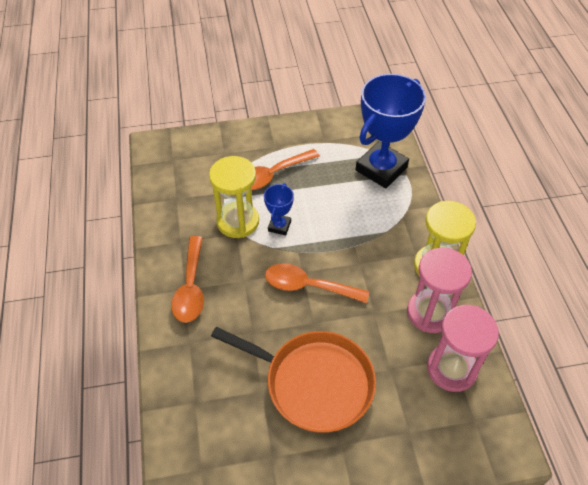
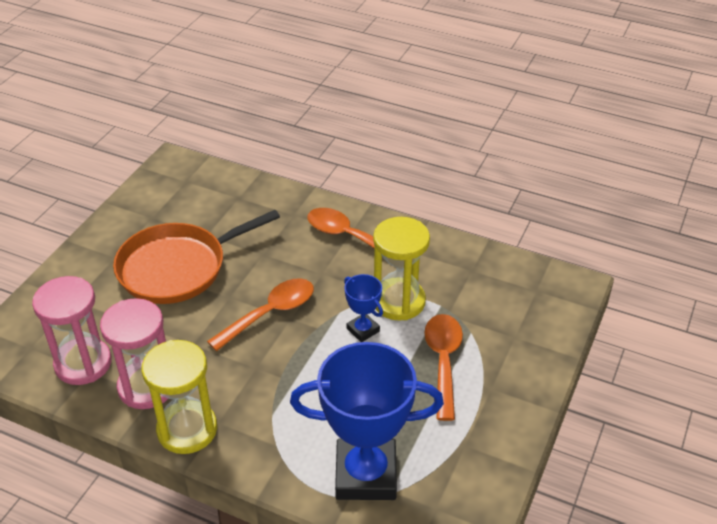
camera: 125 degrees right, 10 degrees down
(381, 169) = (366, 474): blue trophy -> blue trophy turned 75 degrees counterclockwise

